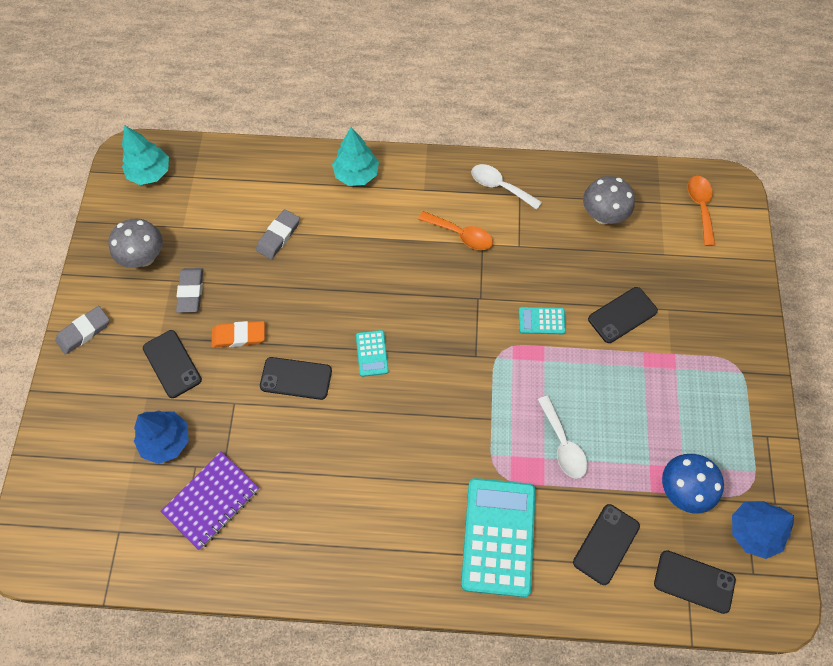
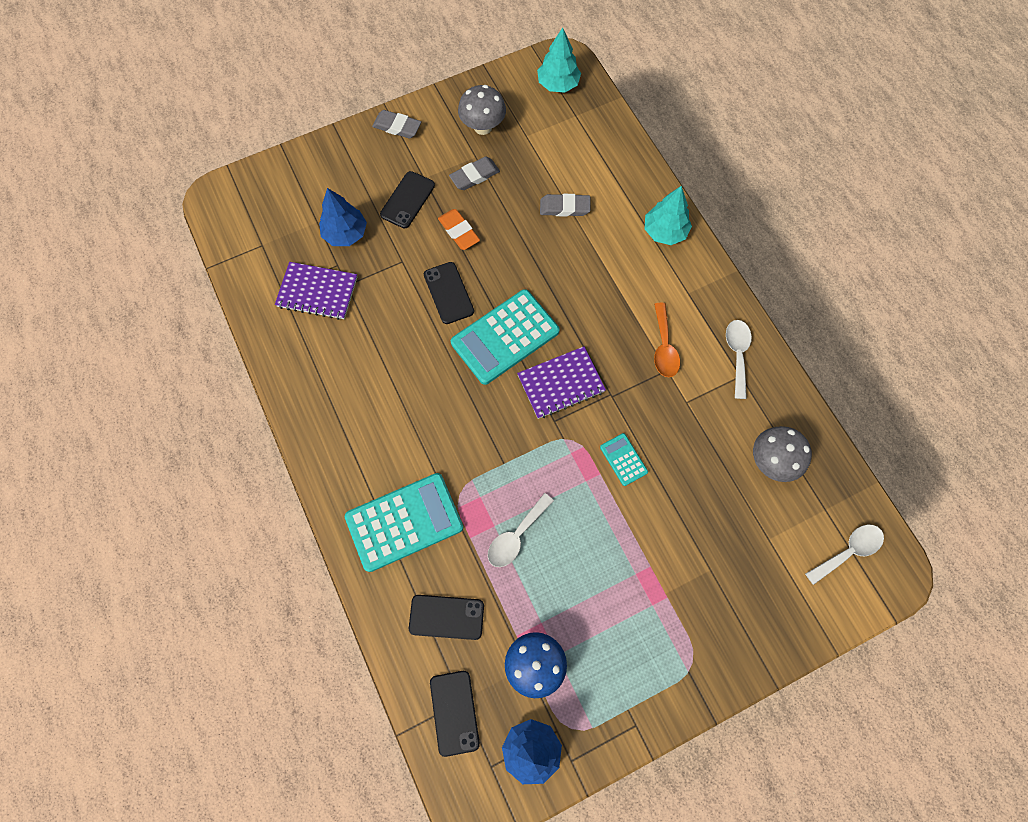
camera: 60 degrees right, 5 degrees up
(372, 353) = (505, 337): turquoise calculator -> turquoise calculator, size x2.15
(444, 332) = (561, 383): none -> purple notebook
(622, 315) = (676, 529): black phone -> none
(700, 207) = (848, 551): orange spoon -> white spoon

